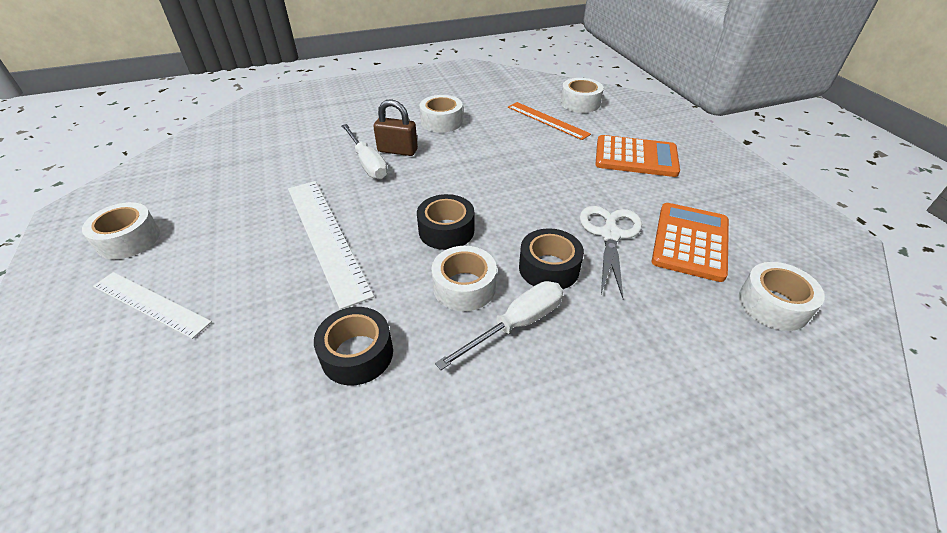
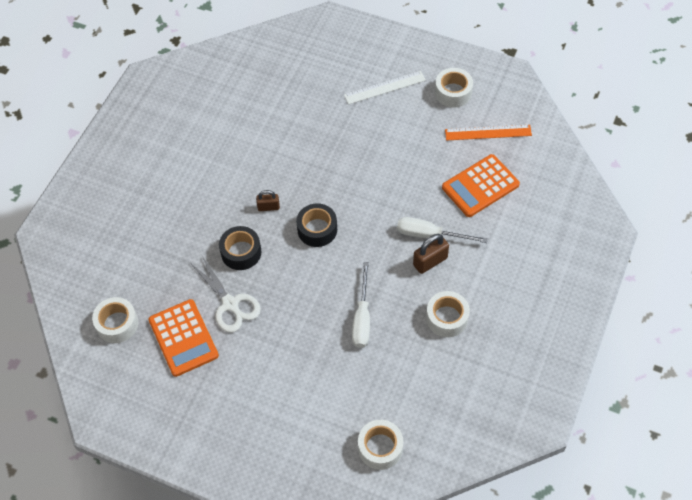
camera: 135 degrees right, 15 degrees up
(326, 237) = (368, 173): white ruler -> none
(357, 354) = (274, 144): black tape -> none
(464, 287) = (268, 207): white tape -> brown padlock
(516, 325) = (225, 209): white screwdriver -> white screwdriver (362, 318)
(547, 120) = (378, 394): orange ruler -> orange ruler (488, 132)
(636, 157) = (274, 401): orange calculator -> orange calculator (480, 186)

